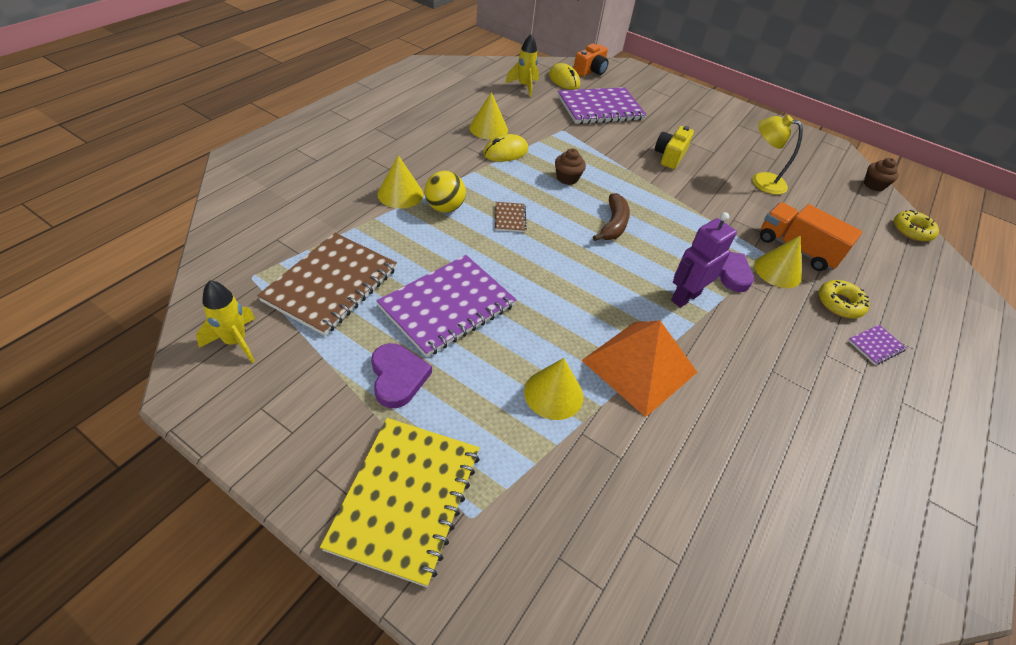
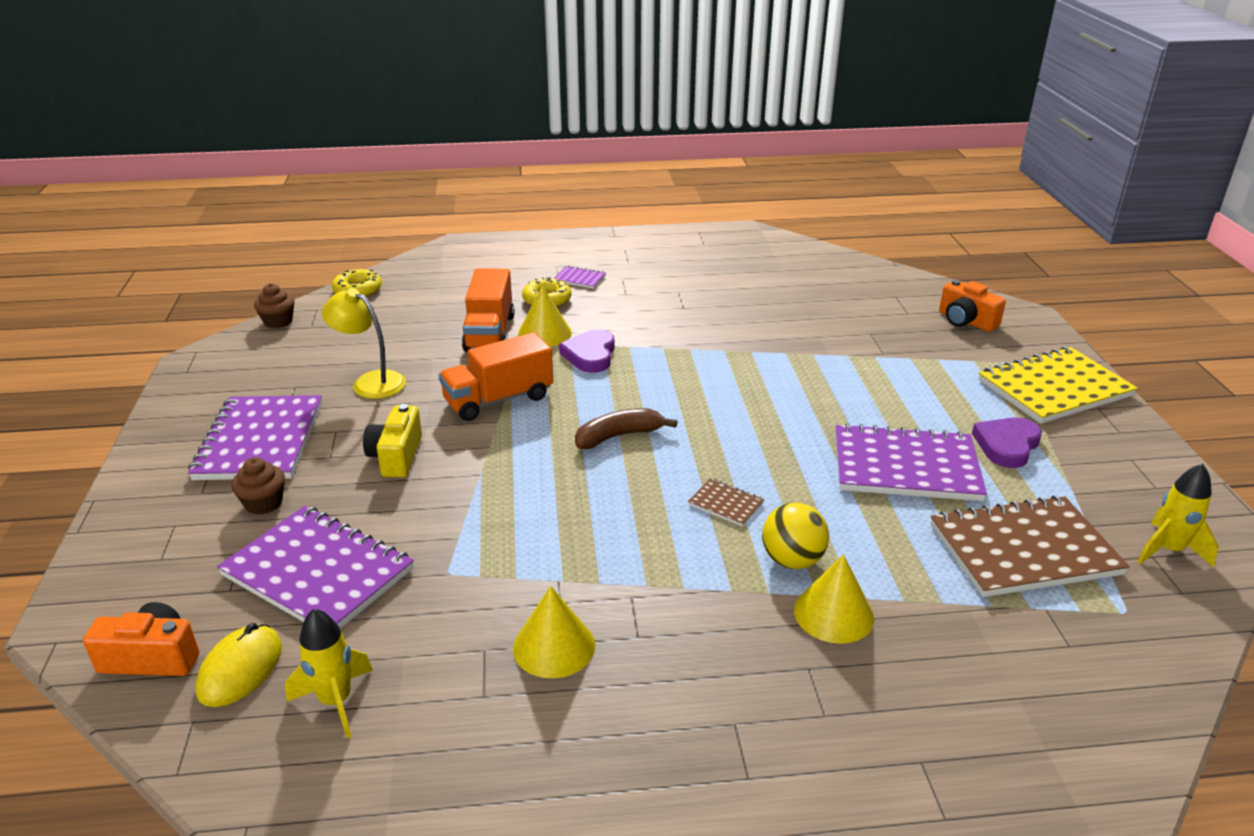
camera: 125 degrees left, 15 degrees down
(505, 152) = (593, 589): yellow mouse -> none
(509, 218) = (725, 504): brown notebook -> brown notebook turned 75 degrees clockwise
(553, 394) = (877, 376): yellow cone -> none
(567, 178) = (576, 506): brown cupcake -> brown cupcake (264, 503)
(573, 573) = (966, 321): none -> orange camera
(639, 366) = (783, 354): orange pyramid -> none
(670, 156) = (396, 456): yellow camera -> yellow camera turned 105 degrees clockwise
(685, 297) = (664, 362): purple robot -> none
(698, 209) = (498, 399): none -> orange truck
(723, 132) = (260, 441): none -> purple notebook
(761, 181) = (370, 382): yellow lamp -> yellow lamp turned 135 degrees clockwise

